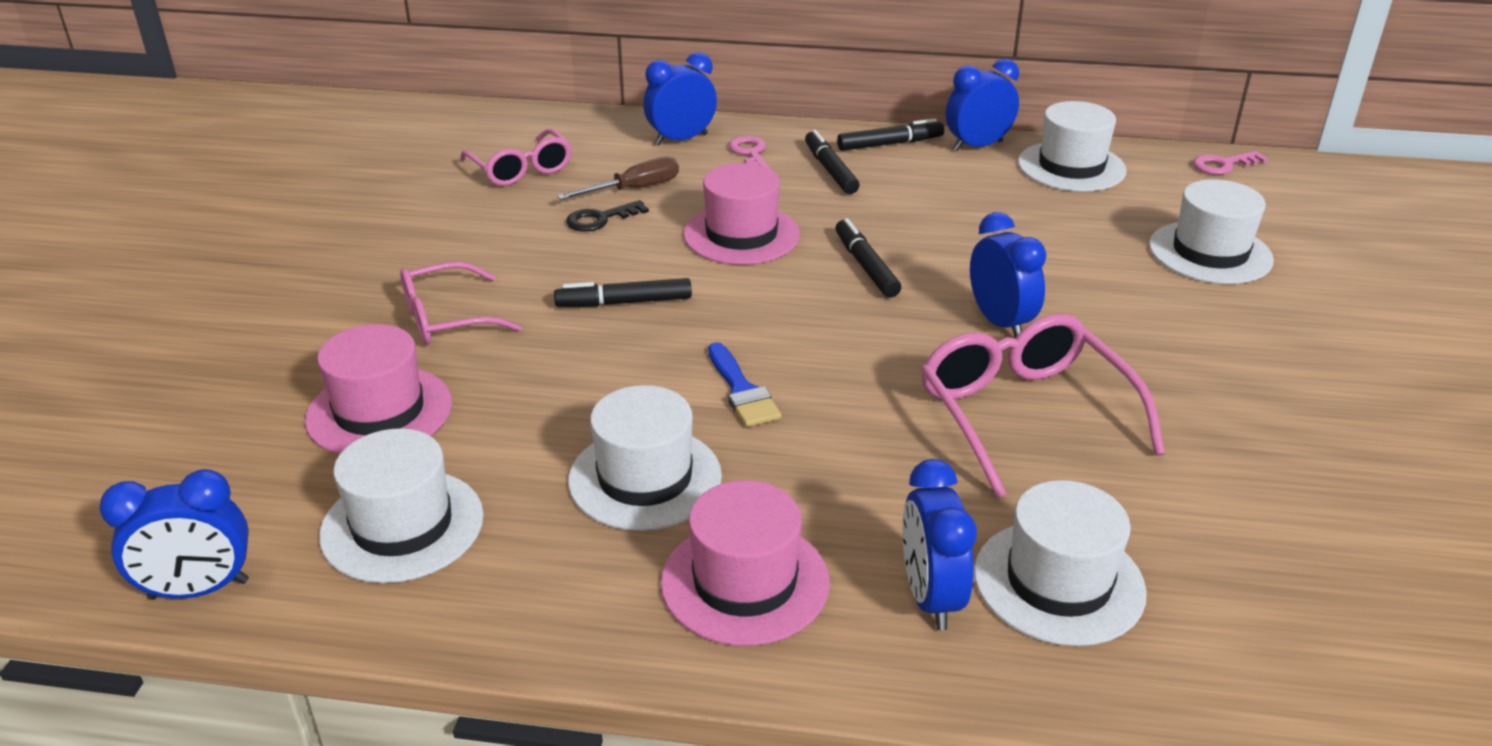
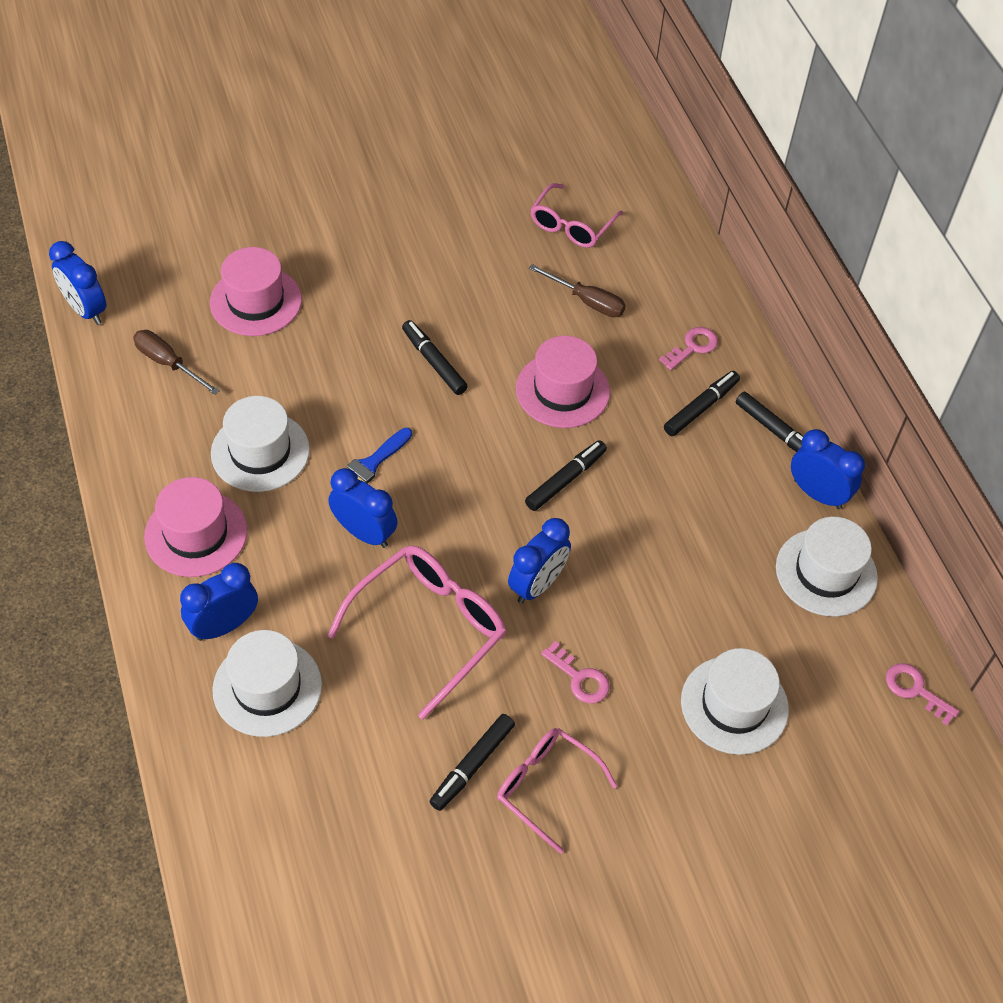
camera: 60 degrees right, 20 degrees up
(402, 525) = (168, 363): white hat -> brown screwdriver
(446, 318) = (363, 282): pink glasses -> pink glasses (546, 786)
(600, 219) = (531, 302): black key -> none
(681, 139) = (685, 295): blue clock -> blue clock (364, 533)
(1142, 330) = (580, 678): none -> pink key
(1241, 437) = (472, 765): none -> black marker

